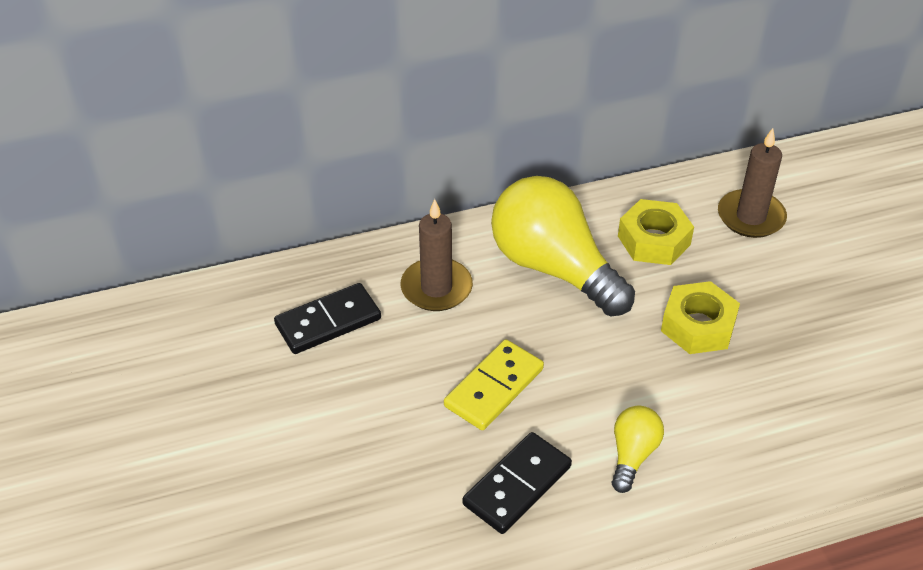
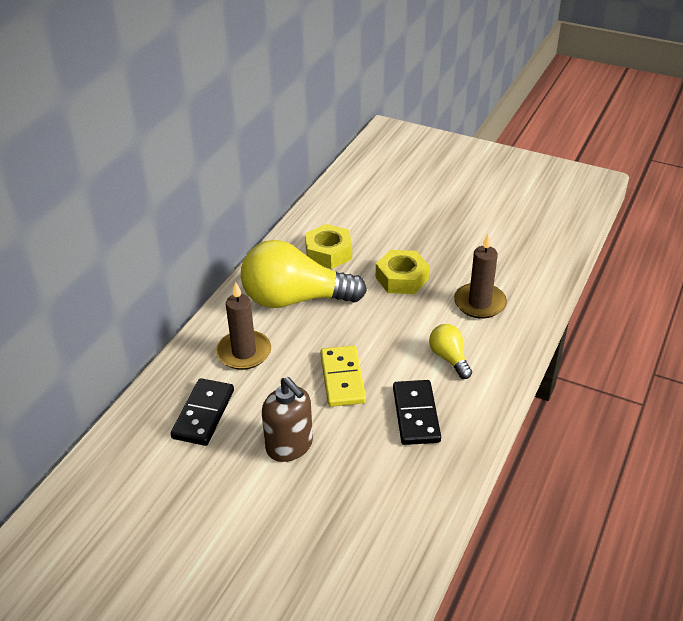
camera: 45 degrees left, 5 degrees down
(361, 415) = (289, 446): none -> brown soap dispenser
(751, 217) = (360, 212): brown candle -> brown candle (479, 303)

